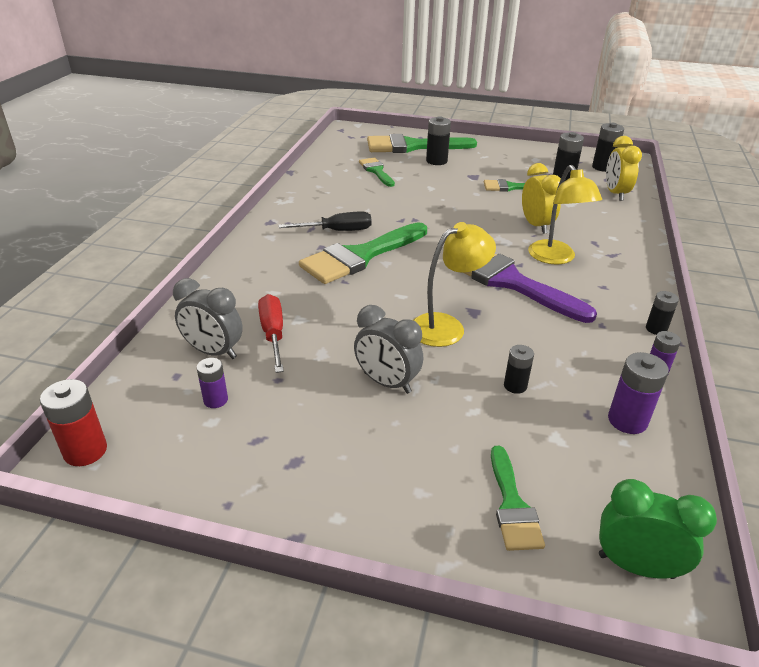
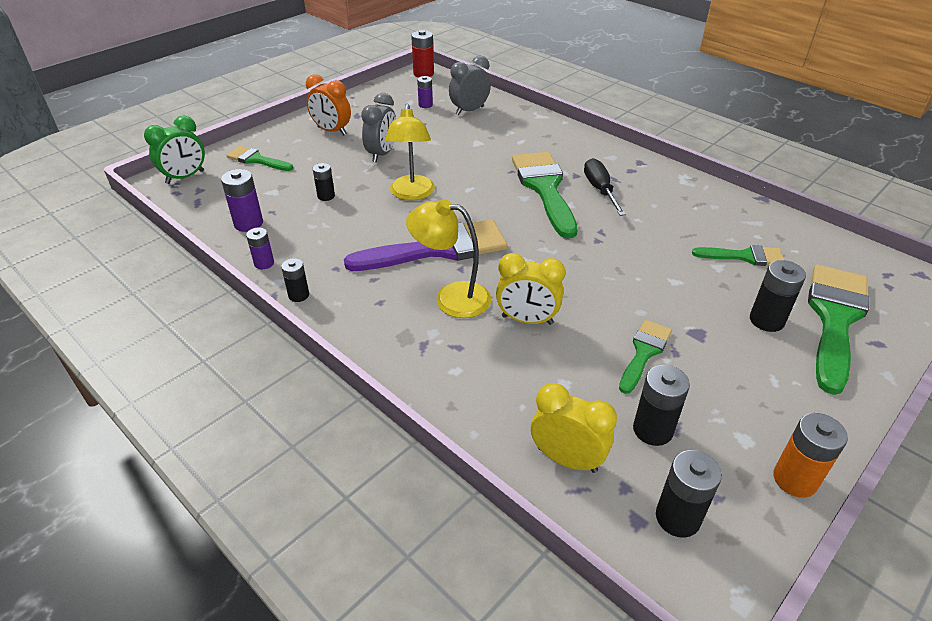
camera: 120 degrees right, 5 degrees up
(273, 334) = (469, 131): red screwdriver -> none
(337, 231) = (600, 190): black screwdriver -> black screwdriver turned 150 degrees clockwise
(365, 464) = (332, 131): none -> orange clock
(387, 383) = (382, 154): grey clock -> grey clock turned 135 degrees clockwise
(543, 149) = (794, 479): none -> orange battery

